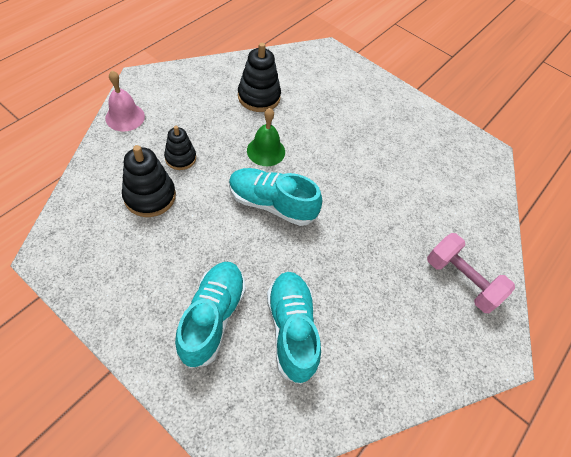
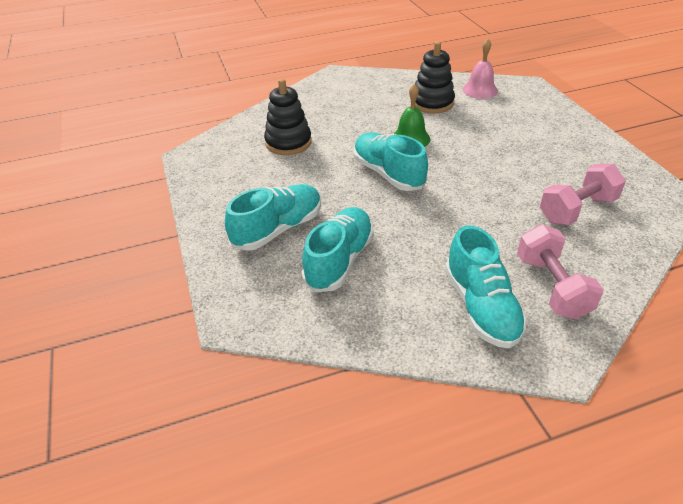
camera: 40 degrees right, 15 degrees down
(125, 117) = (307, 93): pink bell -> pink bell (480, 90)
(180, 158) = (331, 126): black stacking toy -> none
(426, 326) = (481, 307): none -> turquoise shoe
(436, 190) = (576, 210): none -> pink dumbbell

